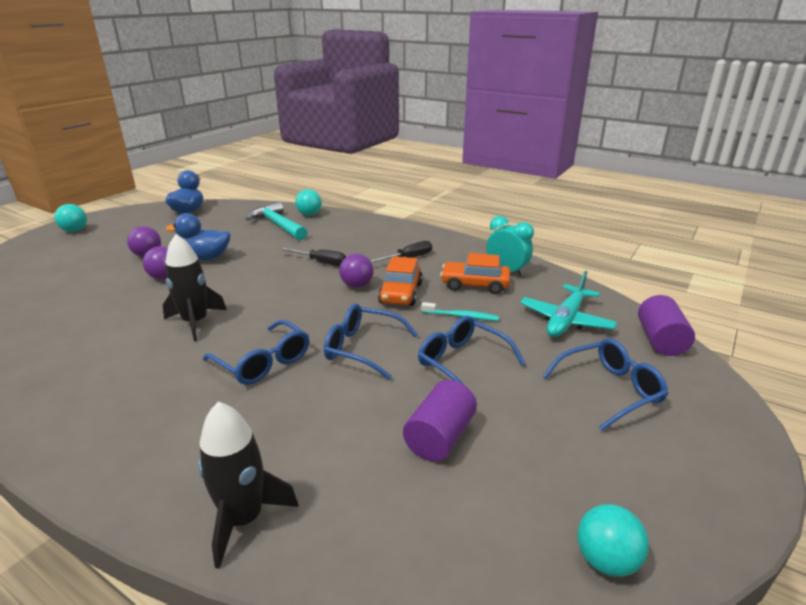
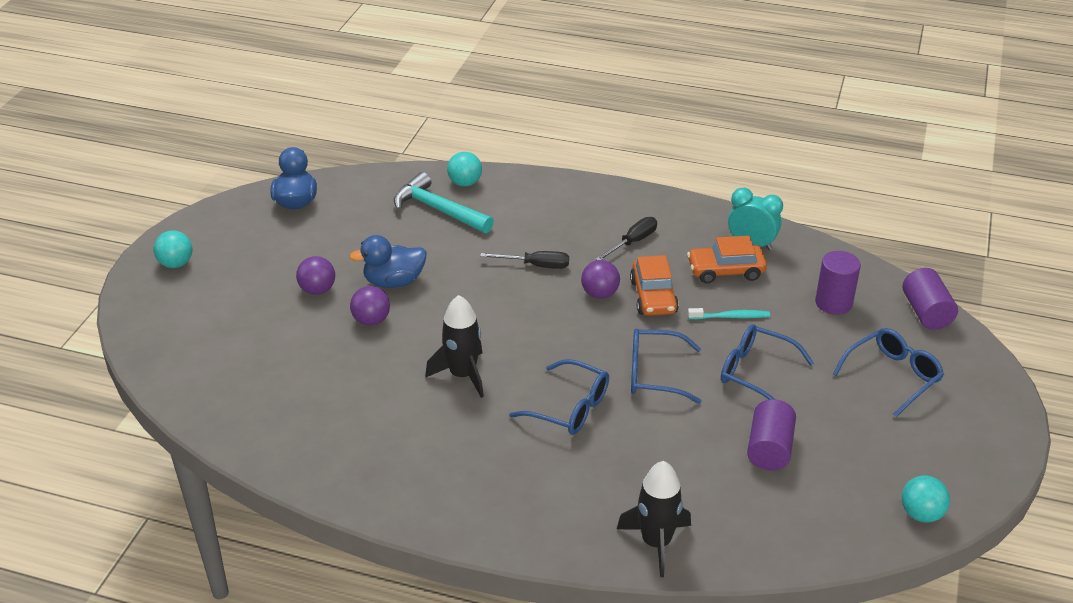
camera: 15 degrees left, 10 degrees up
(566, 320) = (833, 303): turquoise plane -> purple cylinder

